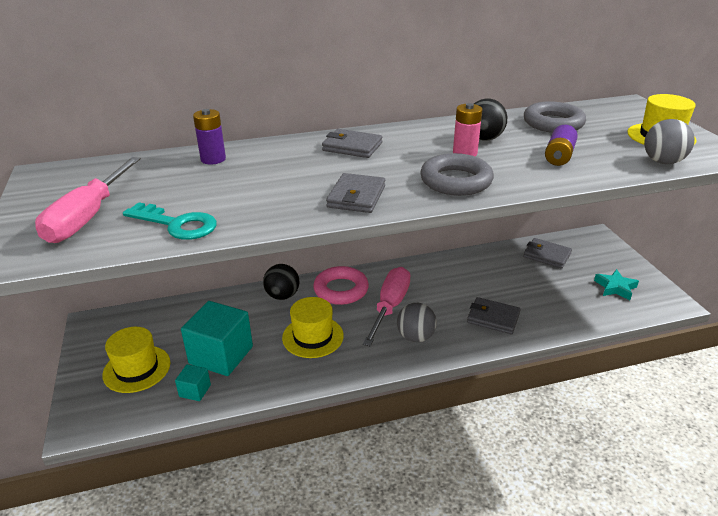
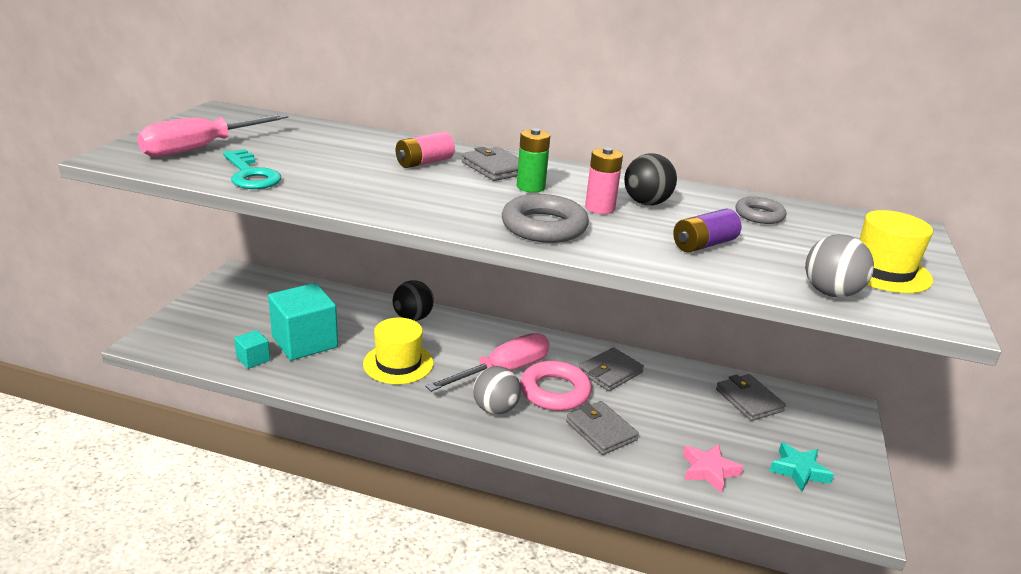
camera: 30 degrees right, 5 degrees down
(137, 369) = (231, 322): yellow hat -> none
(213, 159) = (357, 139): purple battery -> none
(296, 161) = (424, 162): none -> pink battery
(341, 290) = (473, 336): pink ring -> pink ring (554, 391)
(356, 197) = (426, 206): grey wallet -> grey wallet (610, 372)
(399, 153) = (530, 187): none -> green battery
(553, 123) = (759, 215): grey ring -> grey ring, size x0.62
(575, 312) = (709, 470): none -> pink star

